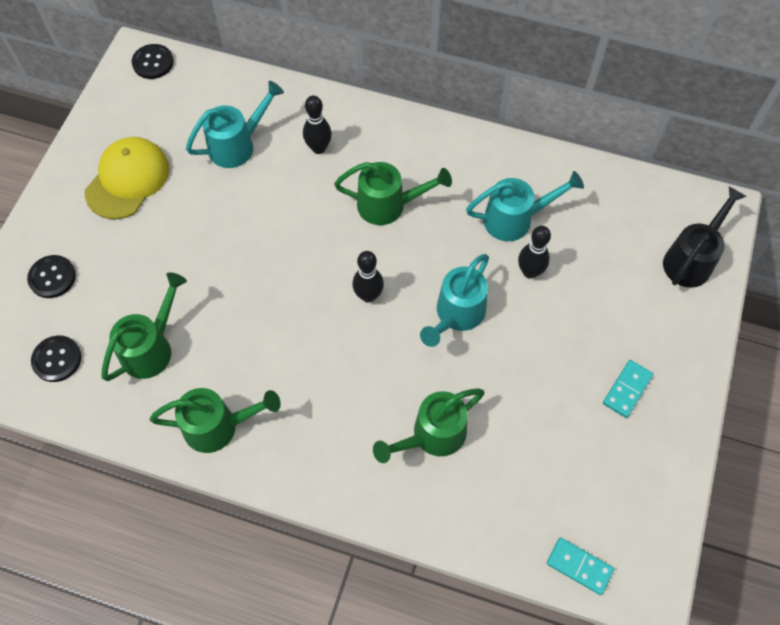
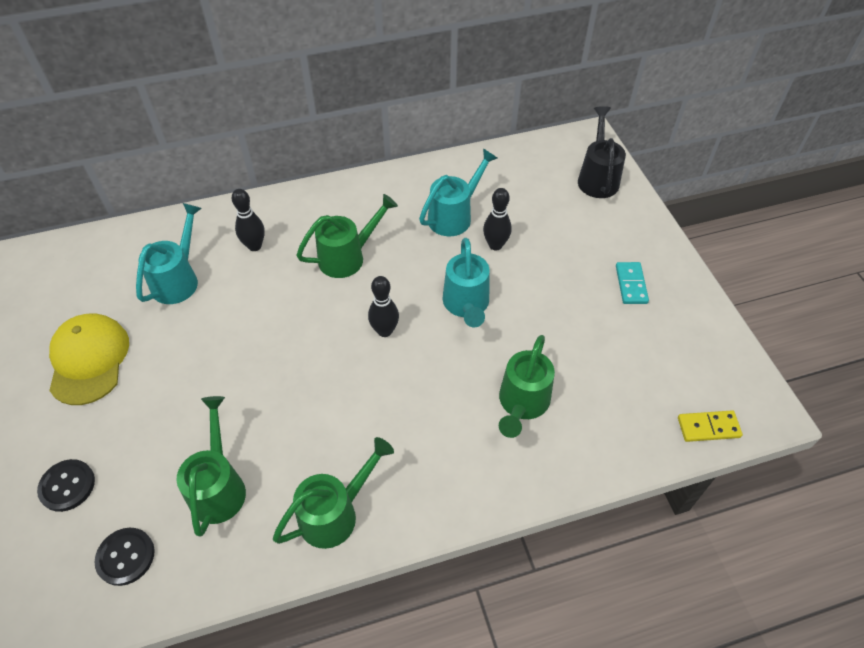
camera: 35 degrees left, 10 degrees down
(153, 62) = (46, 255): black button -> none
(579, 566) = (708, 427): turquoise domino -> yellow domino

